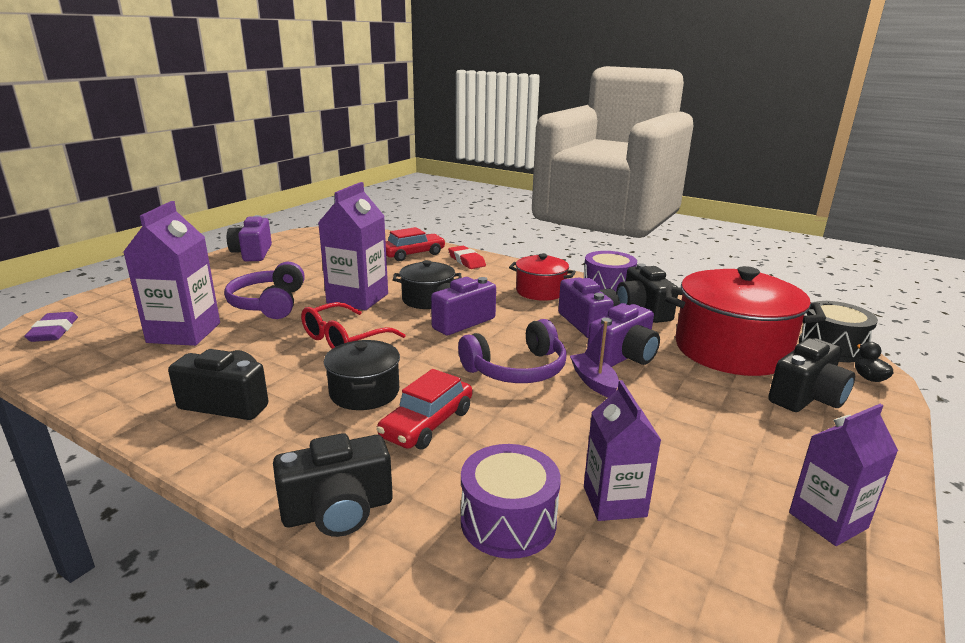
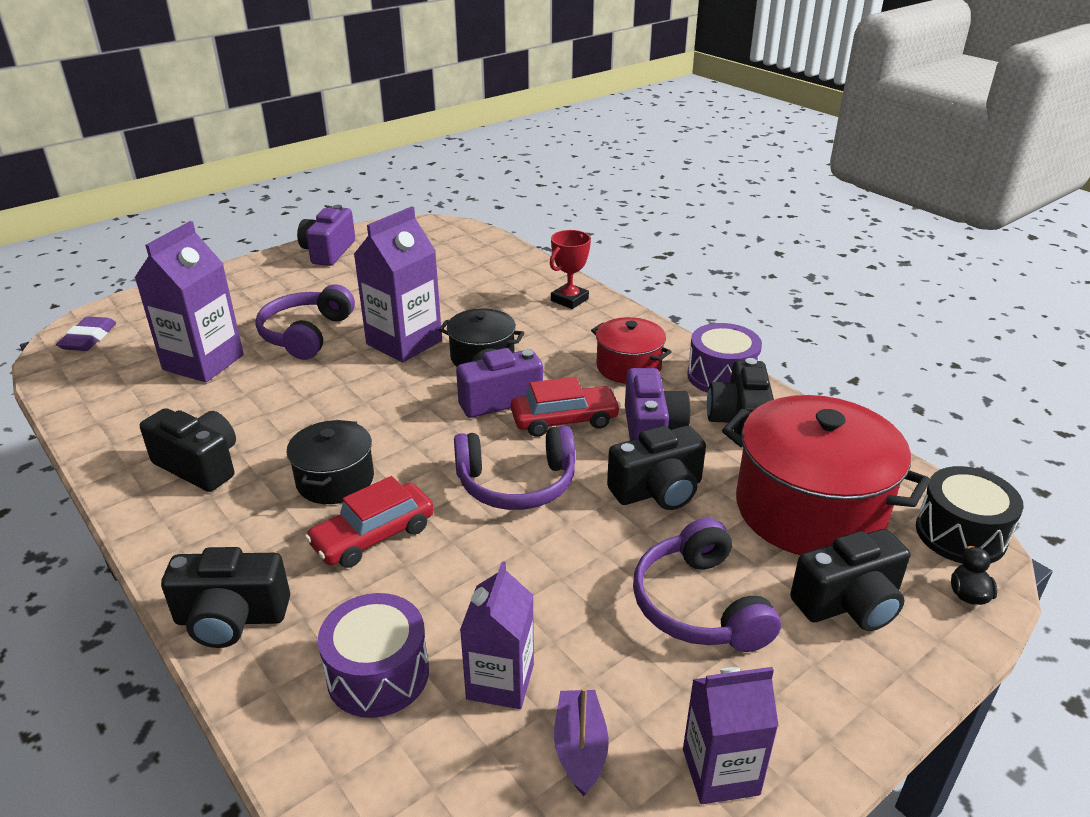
camera: 20 degrees right, 10 degrees up
(344, 339) = (355, 402): red glasses -> none
(413, 254) = (510, 279): red car -> red car (564, 420)
(466, 261) = (569, 300): red eraser -> red trophy
(594, 382) = (594, 520): purple boat -> purple boat (580, 749)
(623, 356) = (658, 491): purple camera -> black camera
(713, 418) = (699, 605): none -> purple headphones

